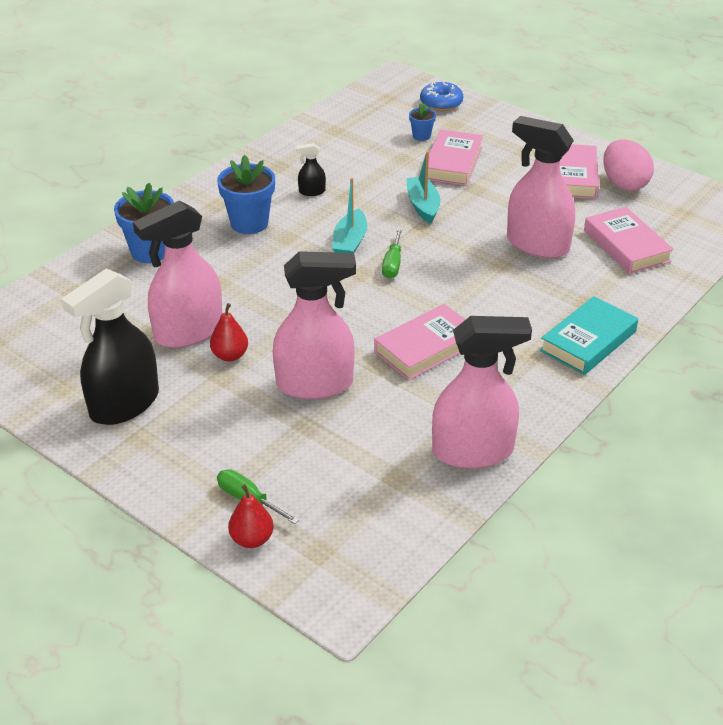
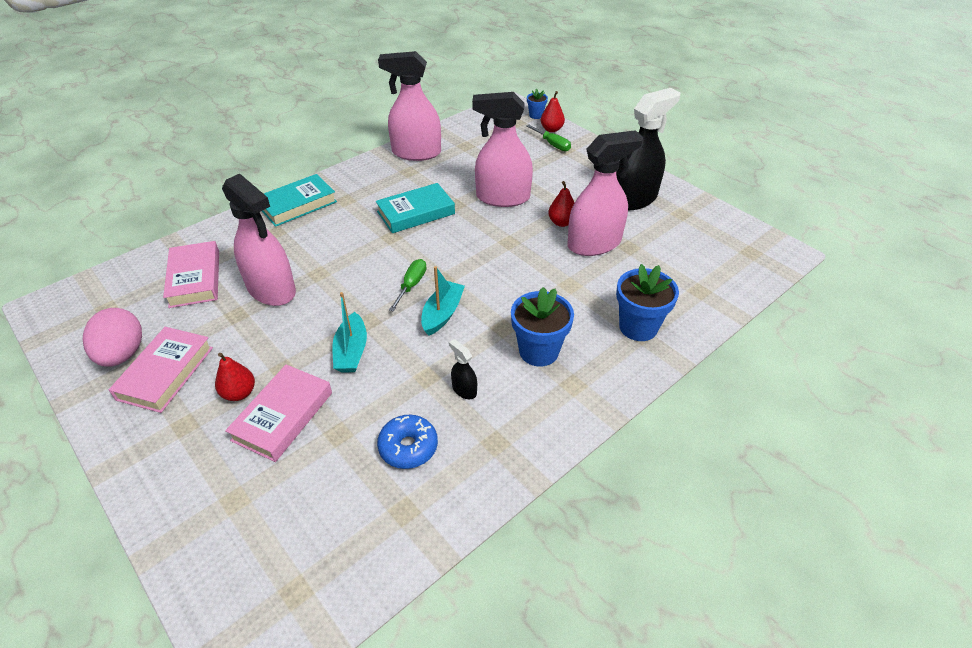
camera: 170 degrees left, 5 degrees up
(312, 191) = (464, 389): black spray bottle -> black spray bottle turned 135 degrees counterclockwise
(421, 136) = (292, 478): blue flower pot -> blue flower pot (536, 115)
(426, 347) = (416, 213): pink book -> turquoise book
(441, 103) = (222, 560): blue donut -> blue donut (408, 447)
(499, 171) = (239, 393): none -> red pear

